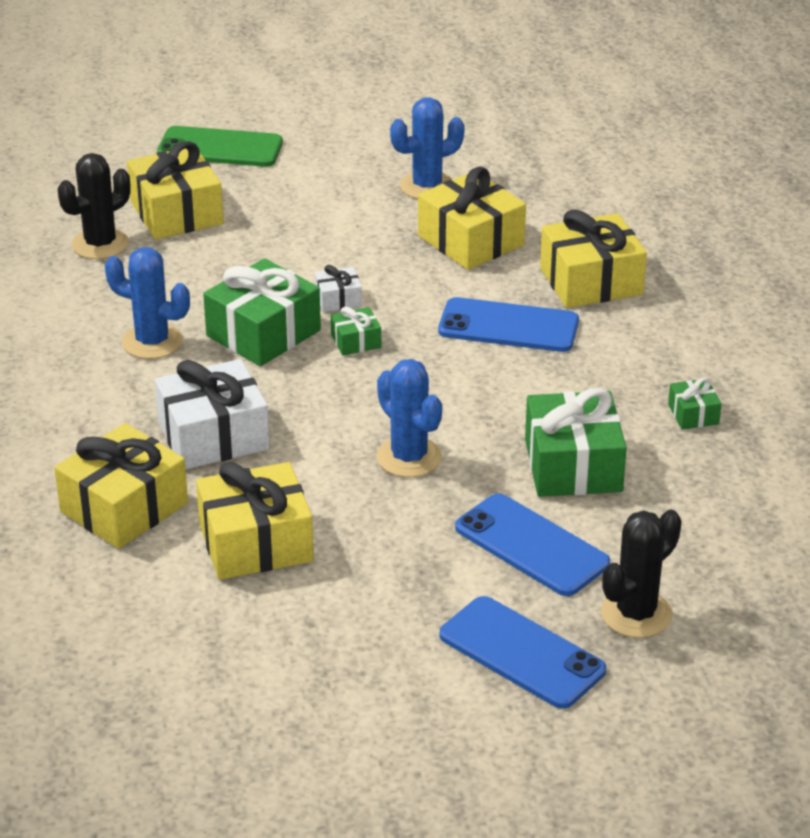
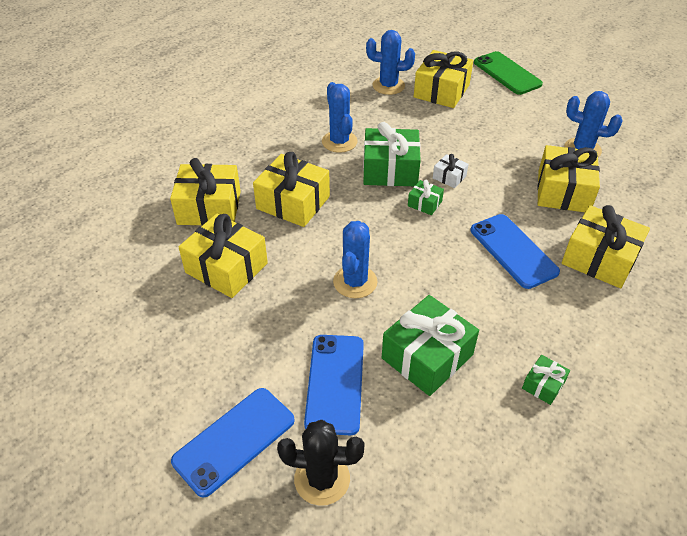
camera: 50 degrees right, 10 degrees up
(100, 244) = (388, 86): black cactus -> blue cactus
(213, 436) = (293, 202): white gift -> yellow gift
(522, 653) = (234, 440): blue phone -> blue phone turned 45 degrees clockwise

